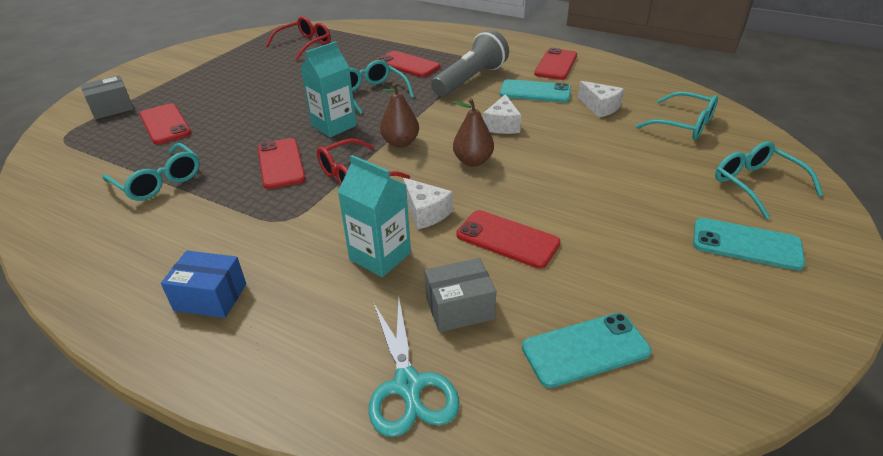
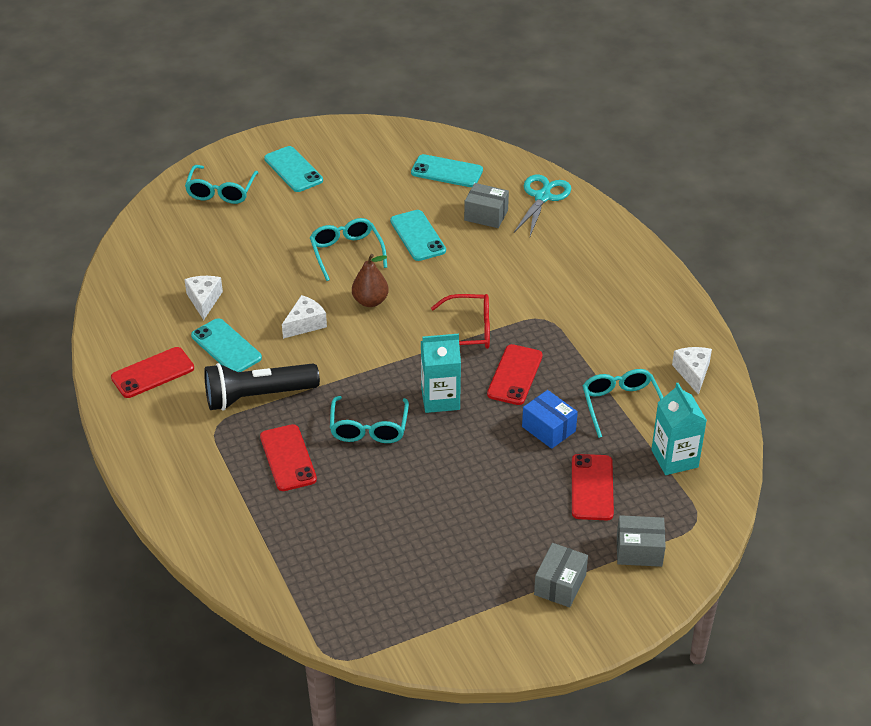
camera: 145 degrees left, 5 degrees up
(168, 78) = (560, 584): none -> grey box
(210, 297) = (618, 286): blue box -> blue box (548, 429)
(304, 45) = (360, 576): red glasses -> none
(380, 256) = (503, 263): turquoise carton -> turquoise carton (674, 458)
(400, 143) = (404, 348): brown pear -> none
(425, 212) = (447, 277): white cheese -> white cheese (693, 373)
(471, 80) = (257, 396): grey flashlight -> black flashlight
(507, 239) = (417, 236): red phone -> turquoise phone
(683, 125) = (176, 252): turquoise glasses -> turquoise glasses (346, 253)

